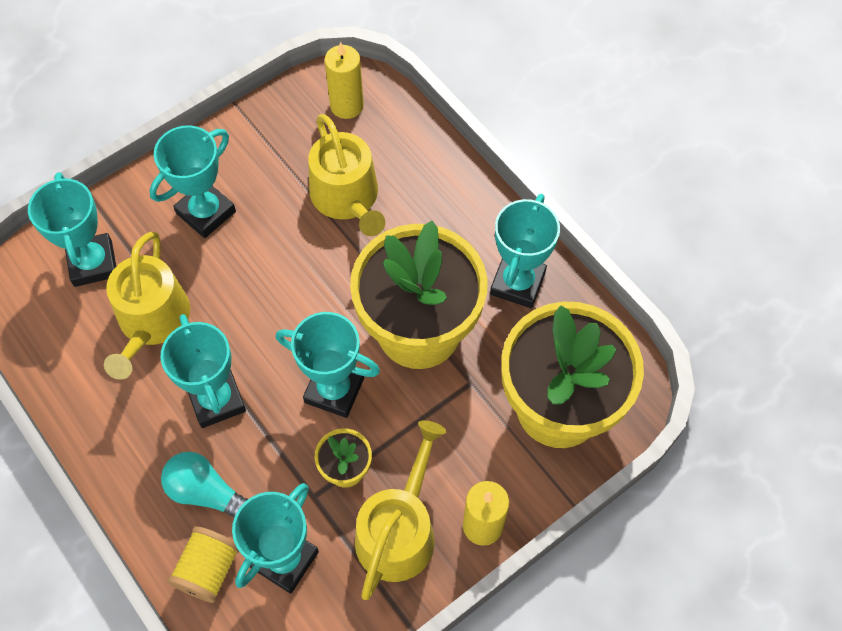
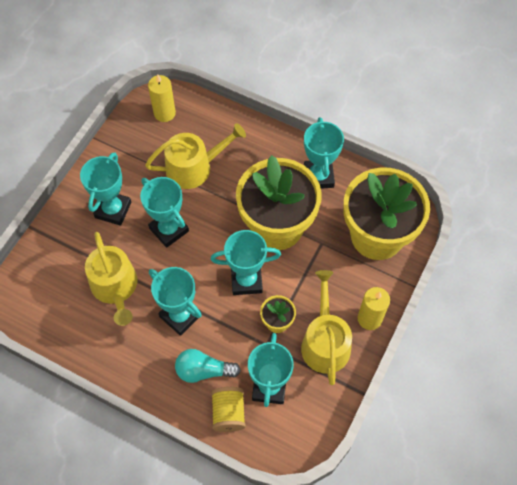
camera: 25 degrees left, 0 degrees up
(93, 263) = (59, 268): turquoise trophy -> turquoise trophy (169, 230)
(347, 198) = (194, 167): yellow watering can -> yellow watering can turned 60 degrees counterclockwise

